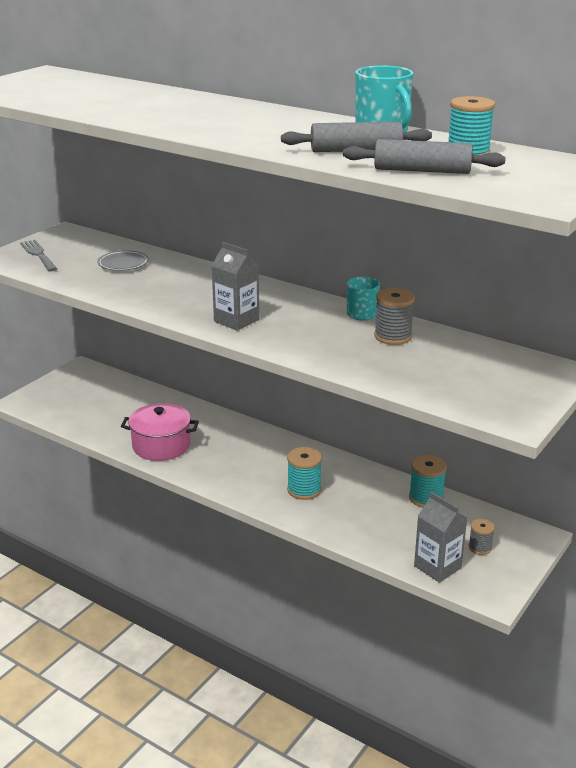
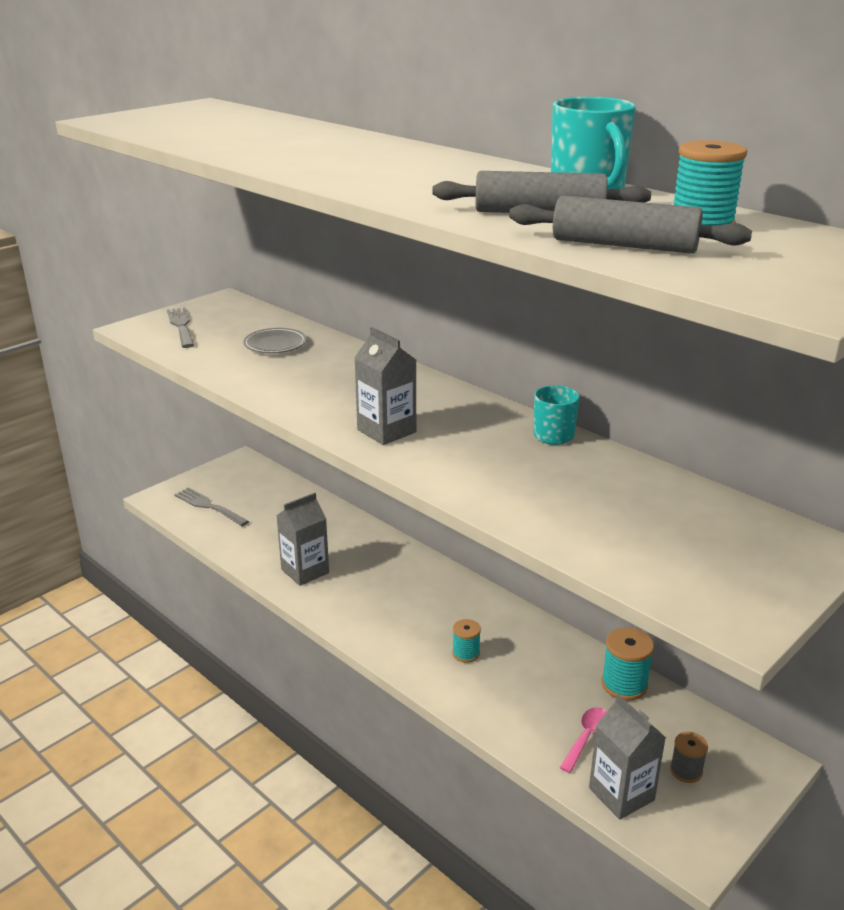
camera: 10 degrees right, 0 degrees up
(65, 405) = (208, 506): none -> grey fork
(161, 445) = (305, 571): pink pot -> grey carton
(304, 490) = (466, 653): turquoise spool -> turquoise spool, size x0.63
(393, 336) = (587, 472): grey spool -> none
(405, 535) = (586, 737): none -> pink spoon

